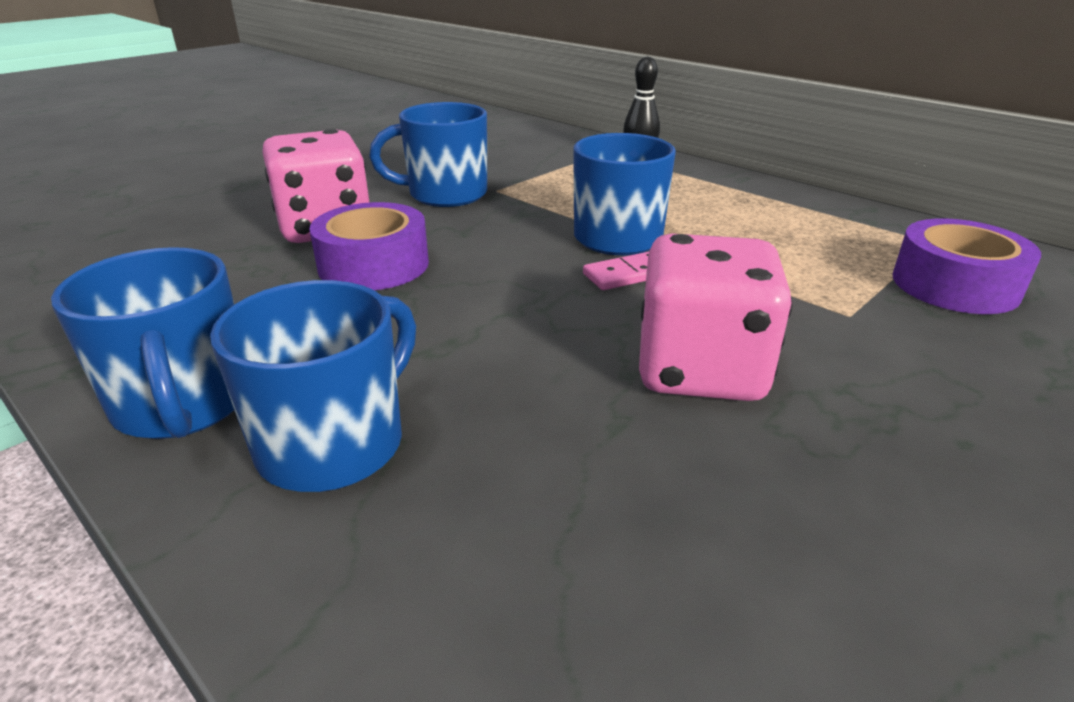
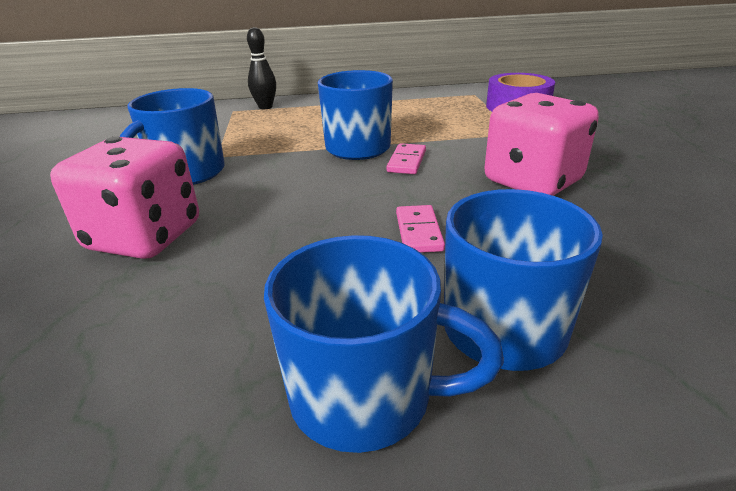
camera: 50 degrees left, 0 degrees up
(374, 265) = (253, 235): purple tape -> none
(471, 338) = (418, 232): none -> pink domino

